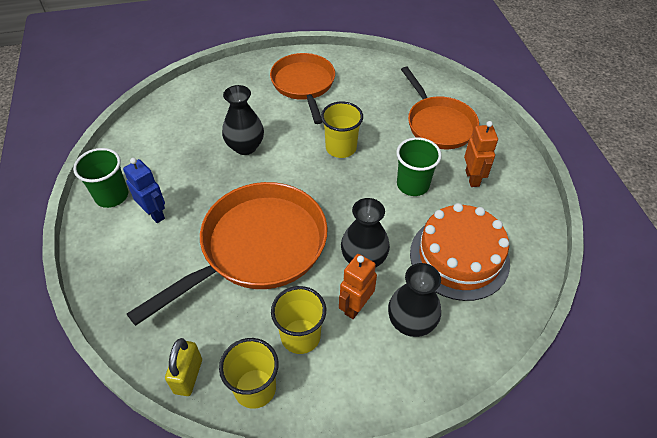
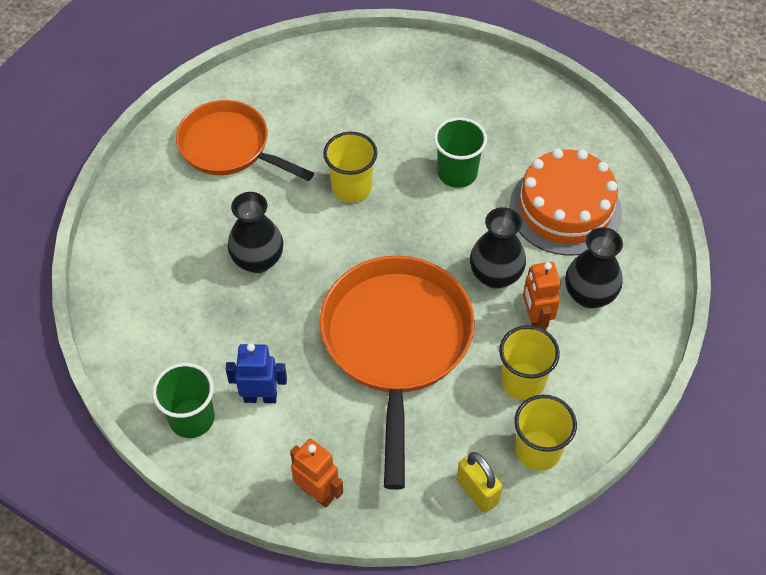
camera: 45 degrees left, 5 degrees up
(438, 124) = (411, 92): orange pan -> none
(472, 178) = (498, 126): orange robot -> orange robot (317, 493)

